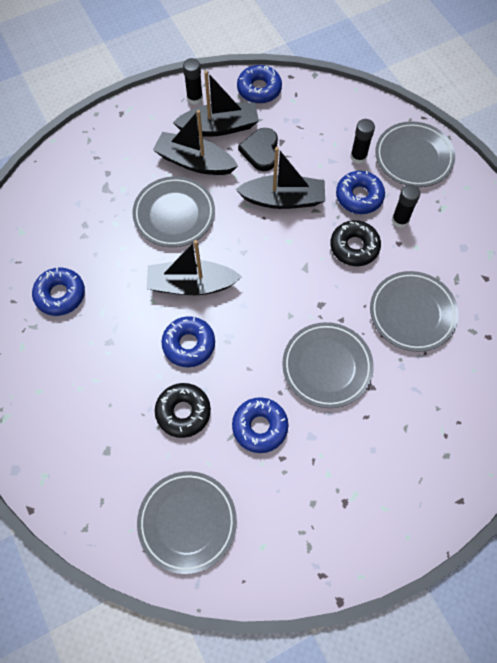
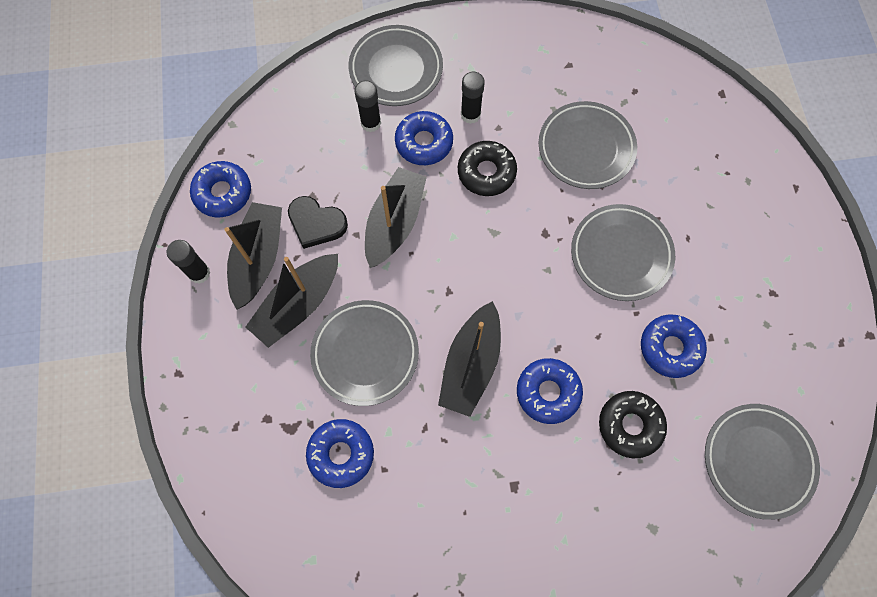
camera: 70 degrees left, 5 degrees up
(60, 295) = (427, 531): blue donut -> blue donut (341, 454)

